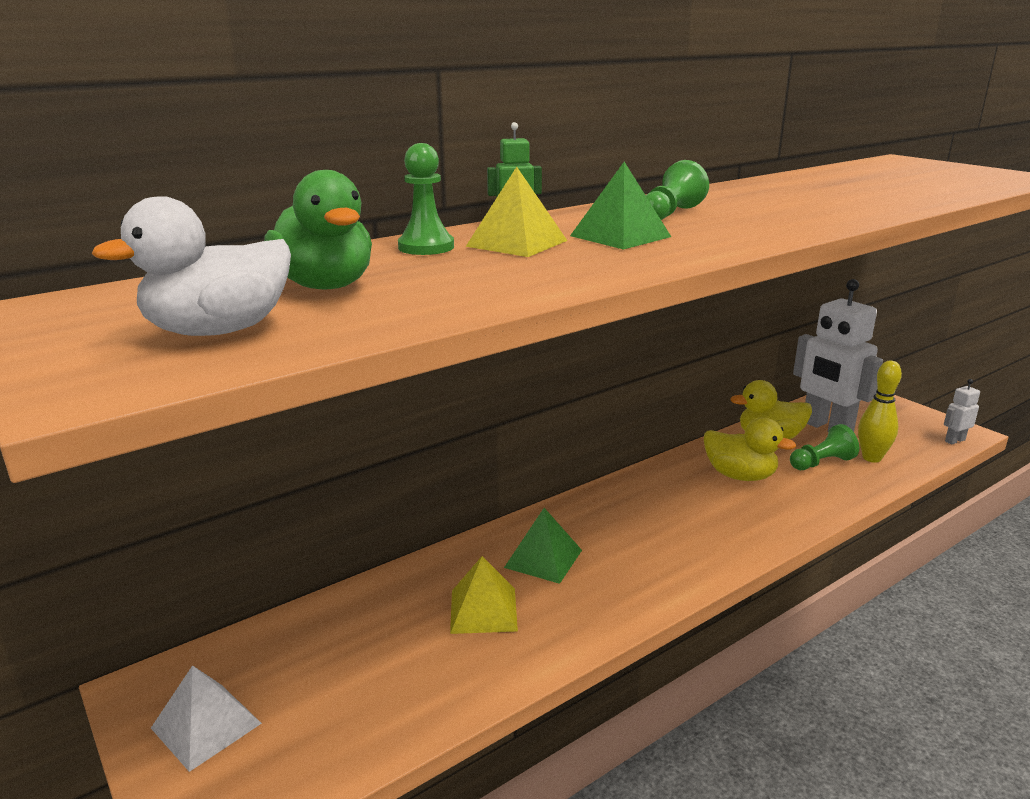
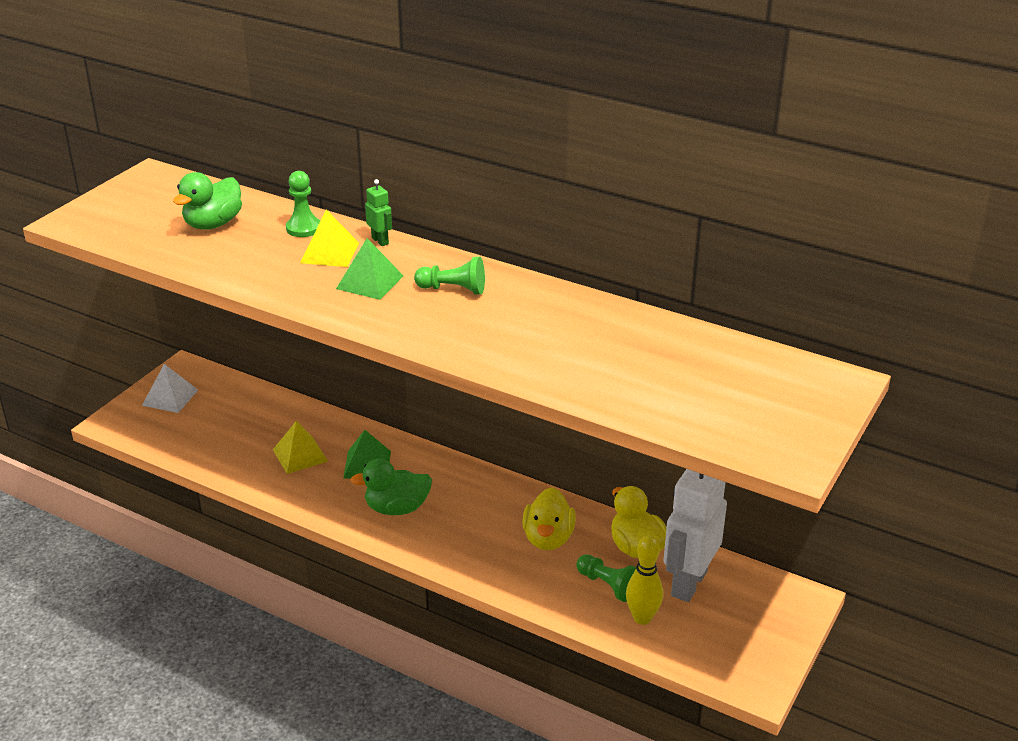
camera: 65 degrees right, 10 degrees up
(219, 331) = (137, 223): white duck -> none
(644, 555) = (397, 508): none -> green duck
(954, 440) = (729, 678): white robot -> none

